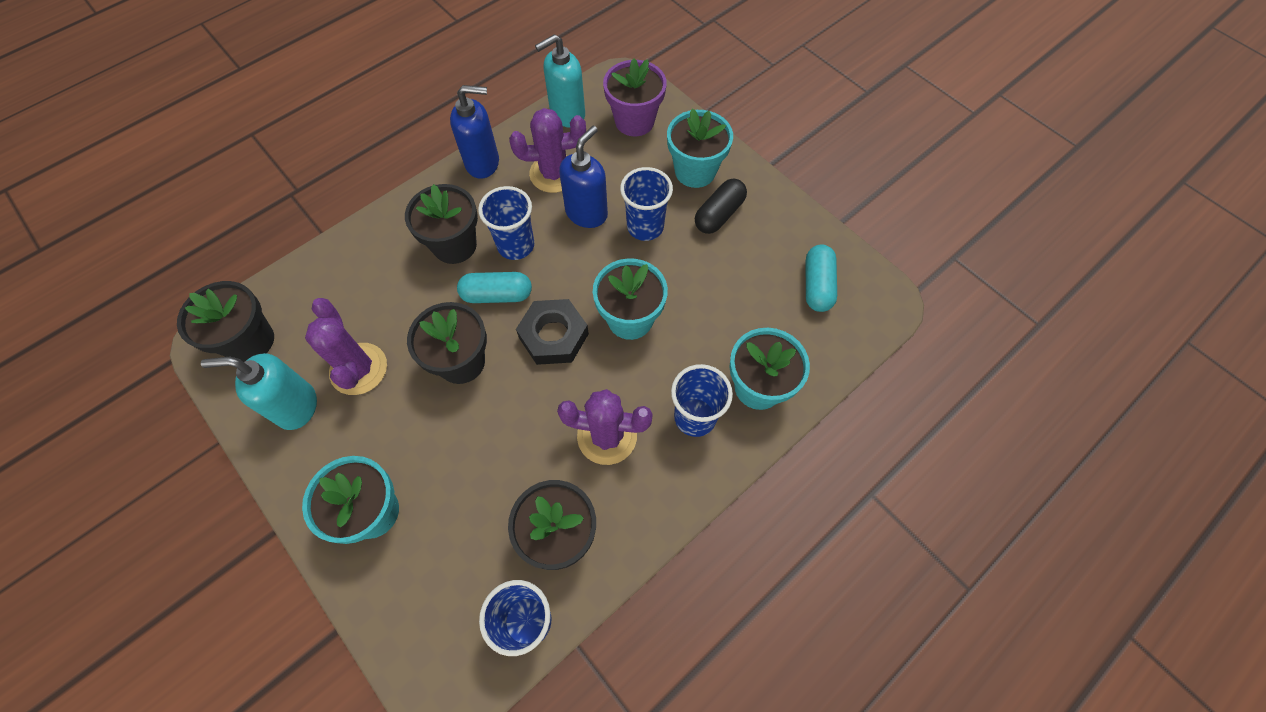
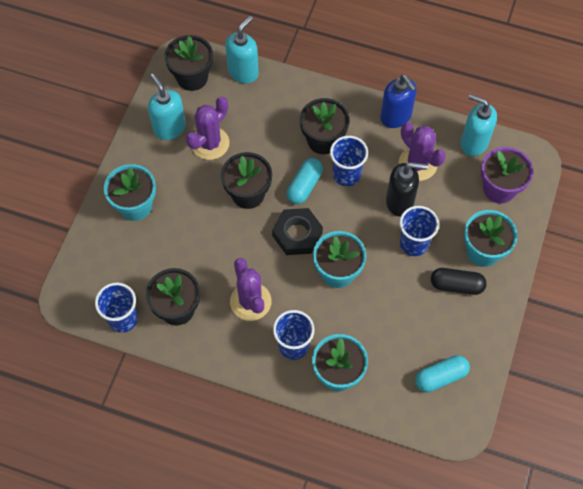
camera: 60 degrees right, 0 degrees up
(295, 280) = (243, 72): none -> turquoise soap dispenser
(497, 295) = (304, 186): turquoise capsule -> turquoise capsule turned 60 degrees clockwise
(586, 213) = (400, 202): blue soap dispenser -> black soap dispenser

